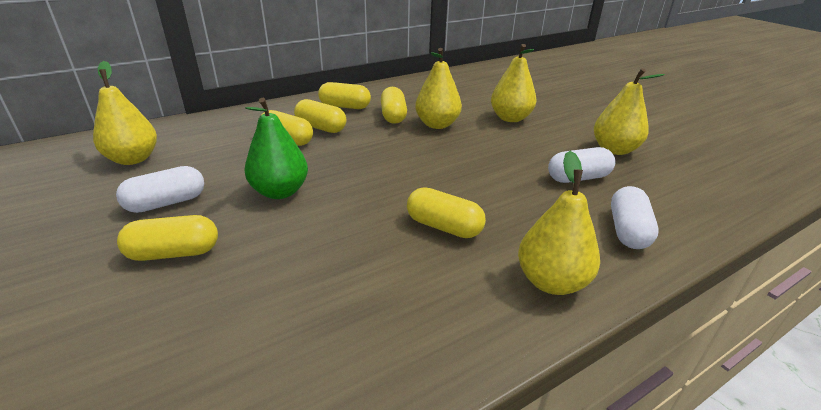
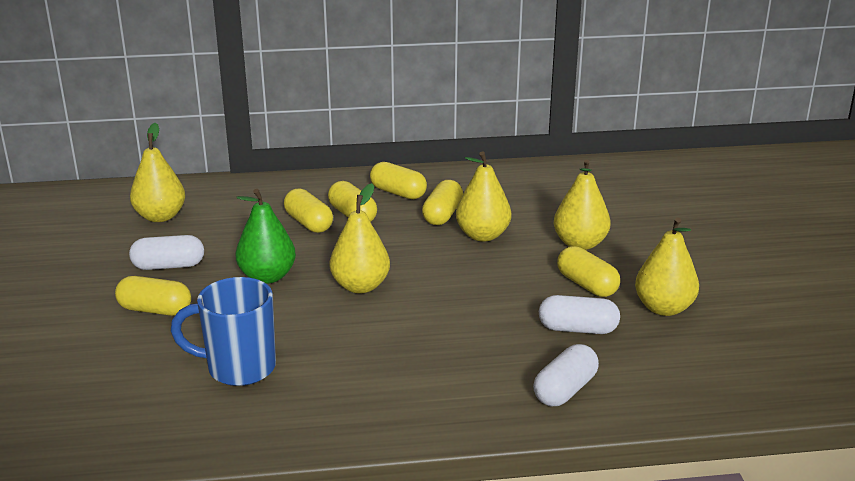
camera: 25 degrees right, 5 degrees down
(314, 295) = (238, 368): none -> blue mug
(444, 227) = (388, 343): yellow capsule -> yellow capsule (587, 285)
(551, 282) = (438, 410): yellow pear -> yellow pear (360, 286)

